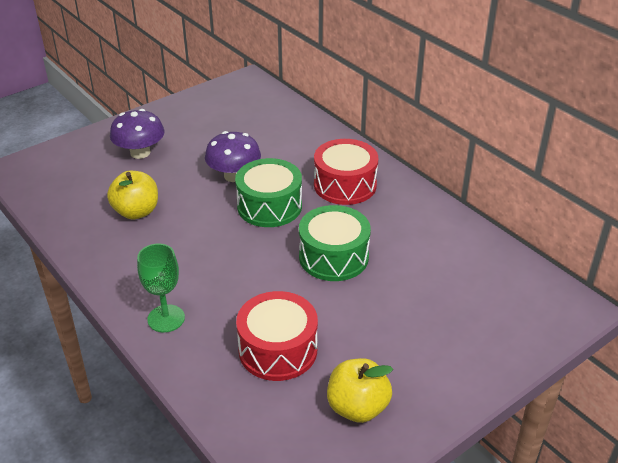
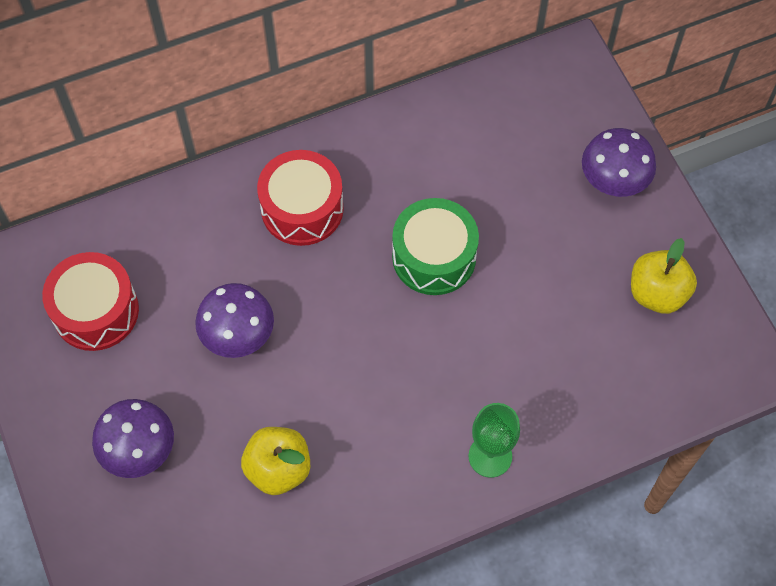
camera: 75 degrees left, 25 degrees up
(269, 206) = (318, 305): green drum -> none
(278, 350) = (565, 348): red drum -> red drum (96, 311)
(463, 356) = (614, 180): none -> purple mushroom

